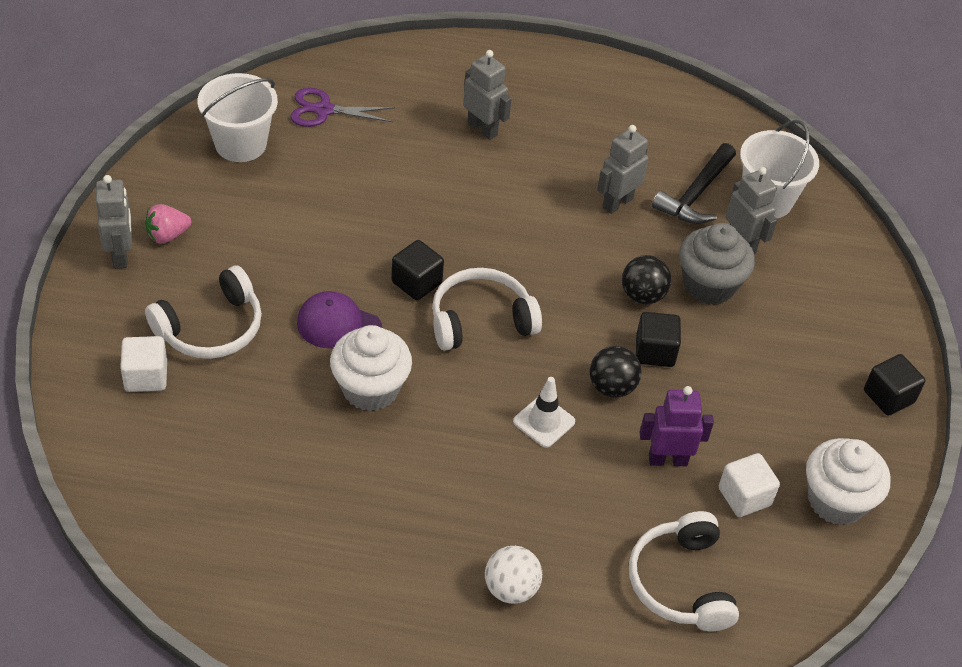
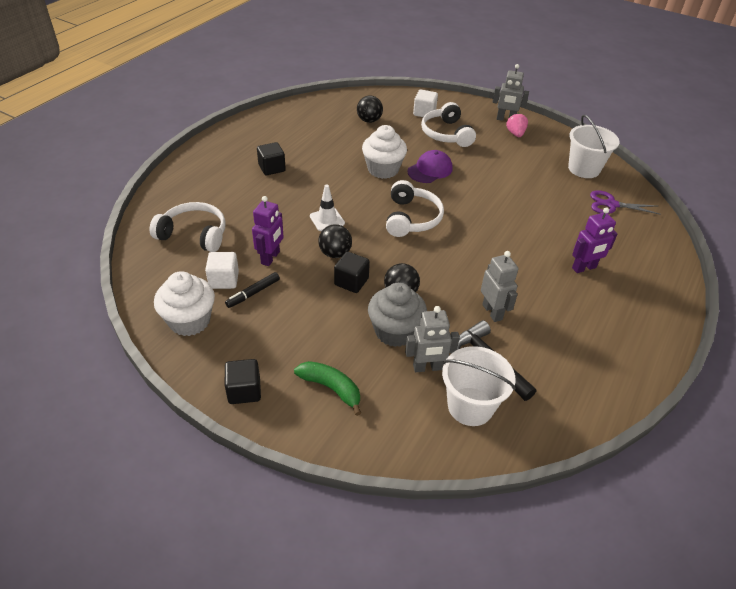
camera: 115 degrees right, 5 degrees down
(214, 455) = (369, 120): none -> black ball
(324, 110) = (611, 205): purple scissors -> purple scissors turned 105 degrees counterclockwise
(416, 282) = (451, 203): black cube -> black cube (272, 168)
(482, 129) = (584, 268): grey robot -> purple robot
(511, 589) = (238, 179): white ball -> none
(745, 452) = (253, 293): none -> black marker
(828, 319) = (331, 388): none -> green banana

